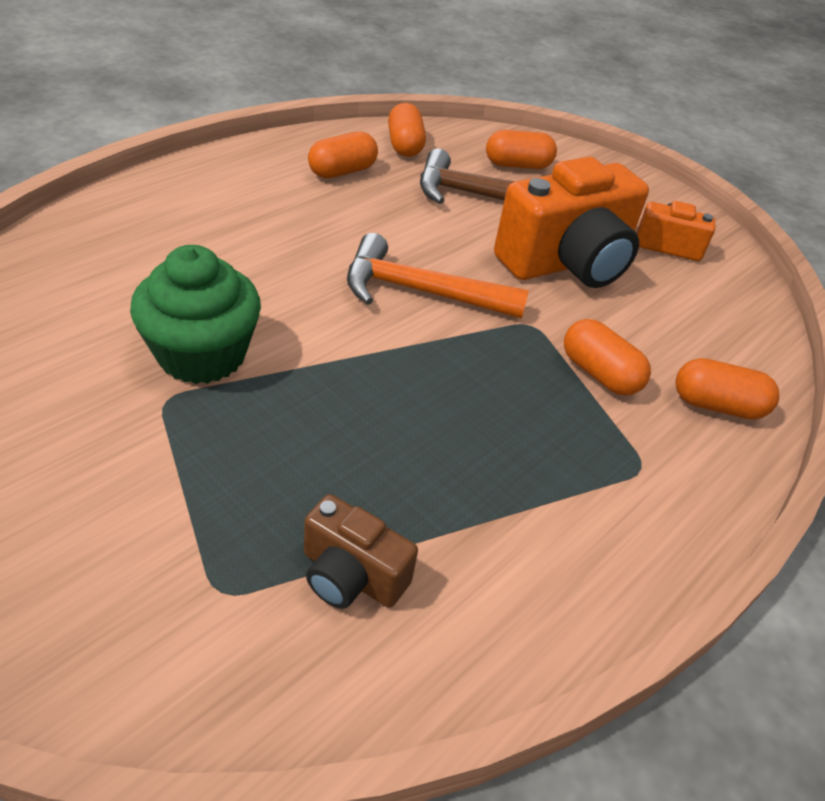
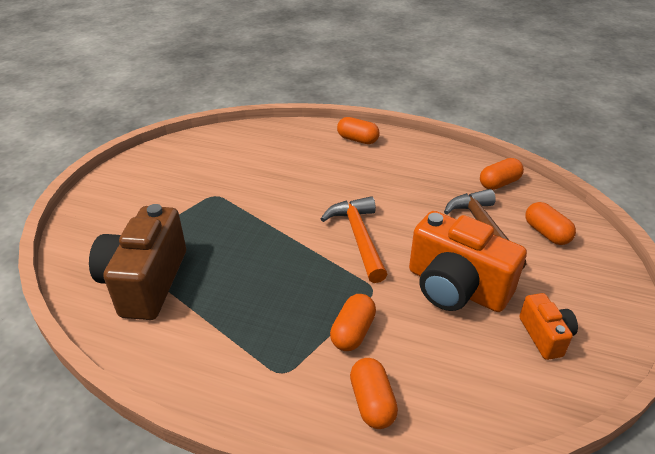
camera: 70 degrees right, 5 degrees down
(202, 354) = (248, 192): green cupcake -> none
(342, 171) = (439, 173): orange capsule -> orange capsule (357, 140)
(351, 575) = (145, 282): brown camera -> brown camera, size x1.95

